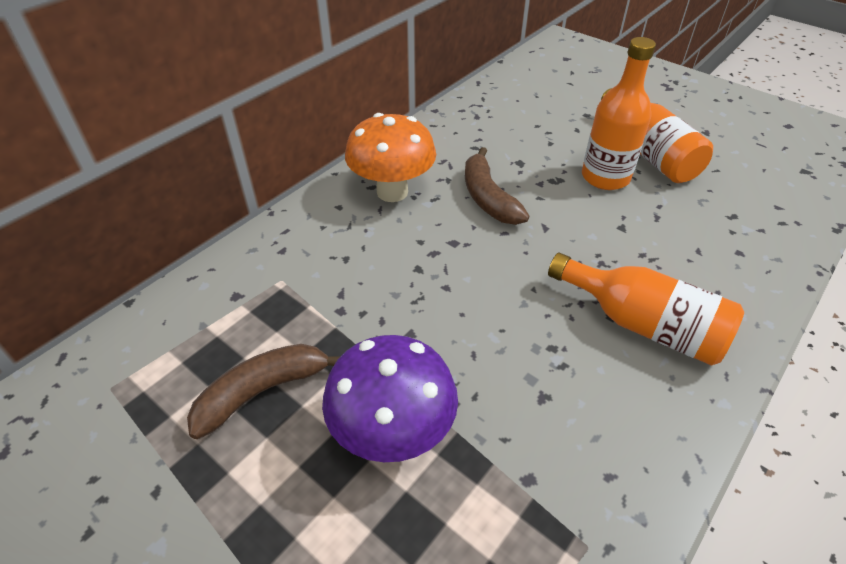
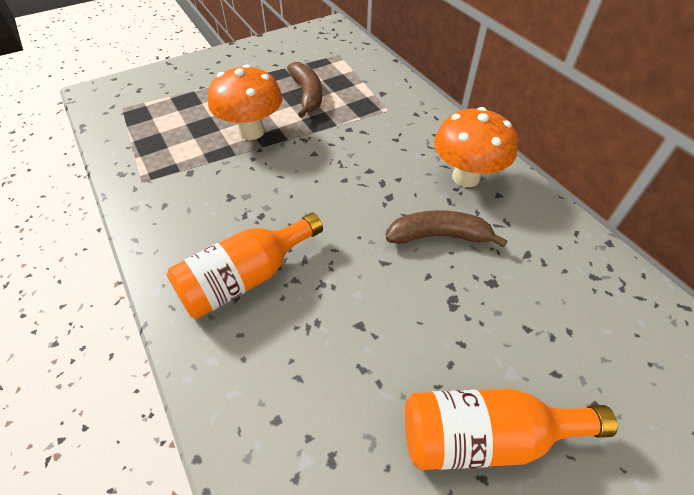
camera: 110 degrees right, 5 degrees up
(393, 433) = (252, 132): purple mushroom -> orange mushroom
(605, 177) = (445, 353): orange bottle -> none

